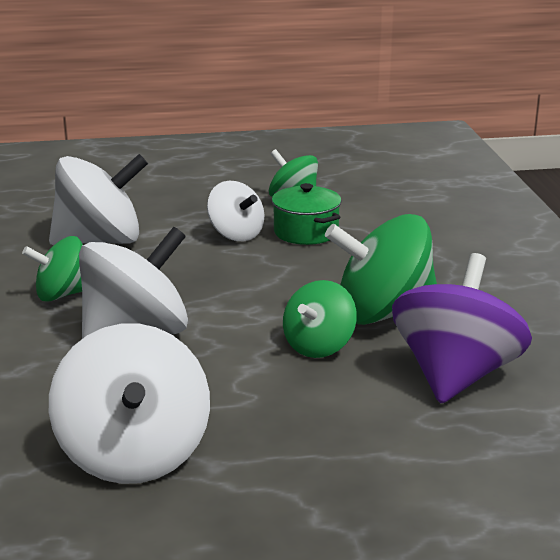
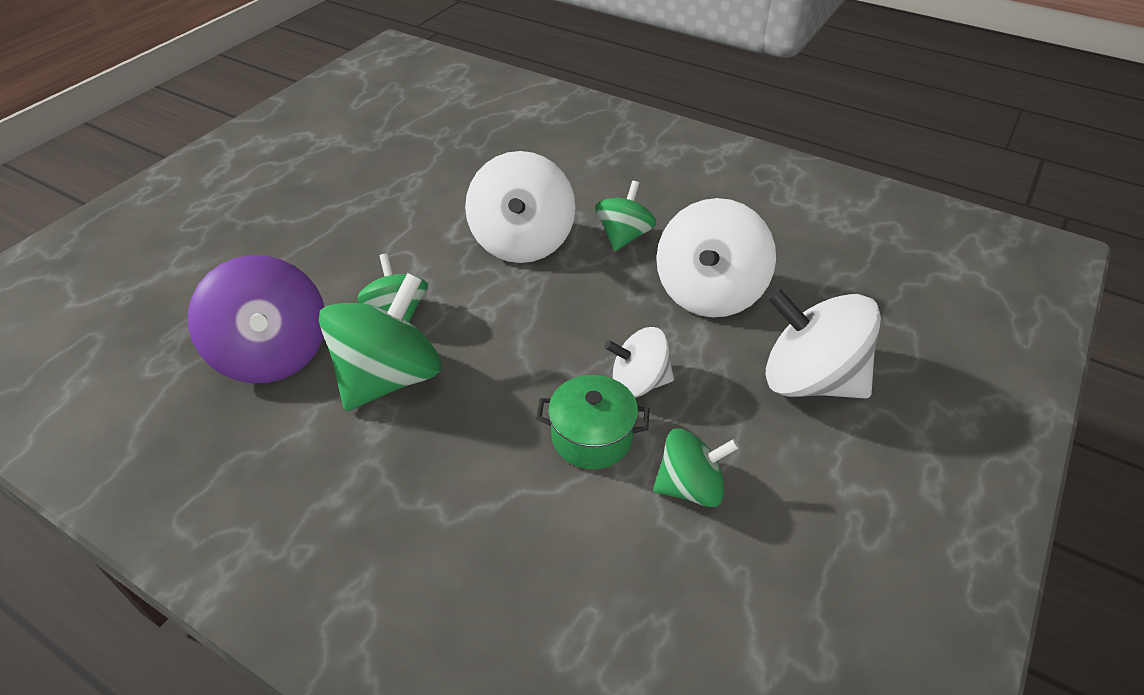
camera: 130 degrees right, 20 degrees up
(134, 455) = (399, 189): white spinning top -> white spinning top (810, 380)

